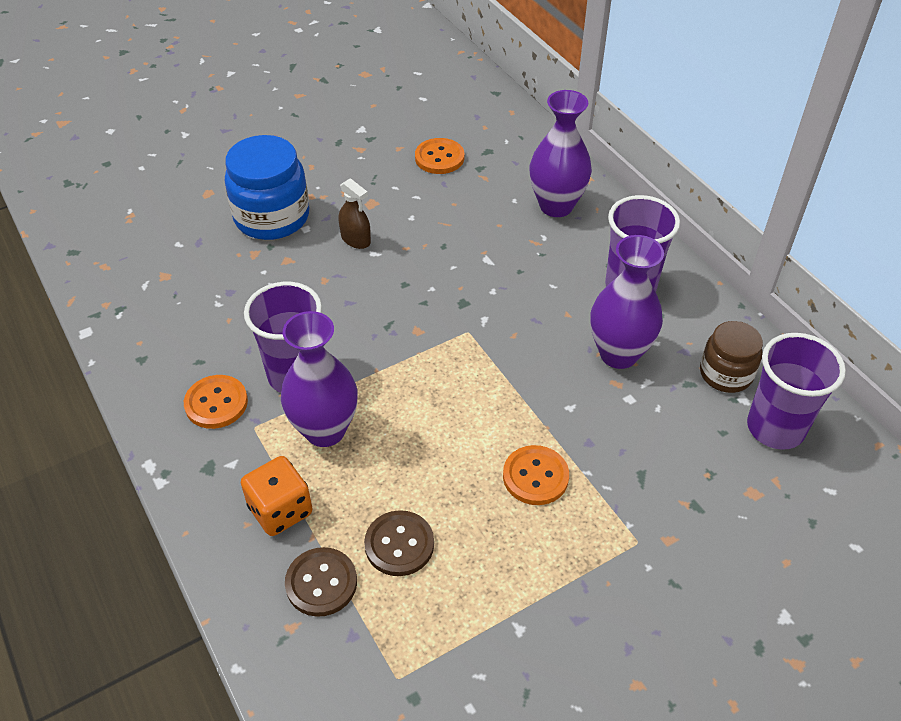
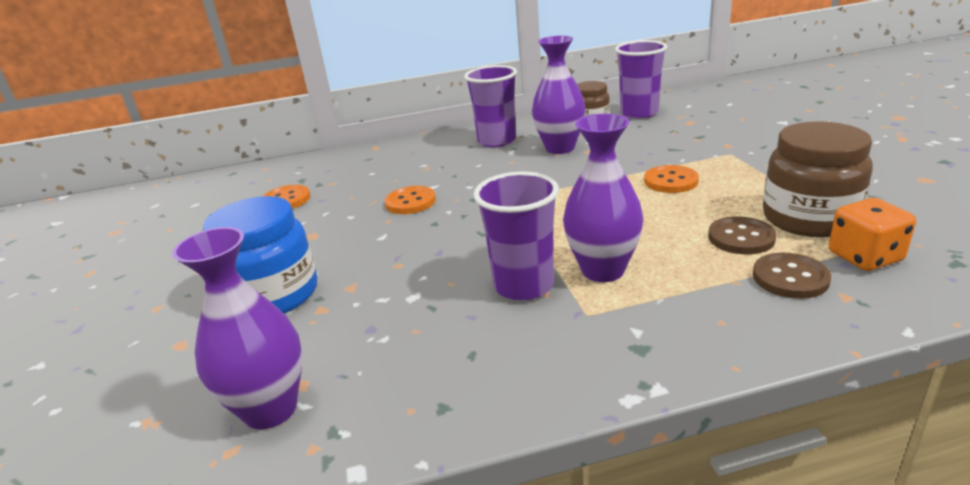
camera: 70 degrees left, 20 degrees down
(216, 403) = (544, 341): orange button -> orange button (410, 202)
(280, 510) = (703, 299): orange dice -> orange dice (865, 257)
(356, 239) = (355, 245): brown spray bottle -> none
(452, 614) = (809, 218): none -> brown jar
(556, 206) = (393, 158): purple vase -> purple vase (270, 409)

